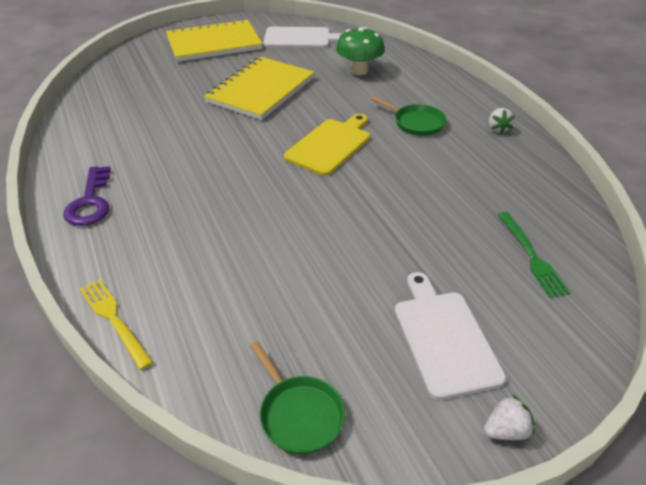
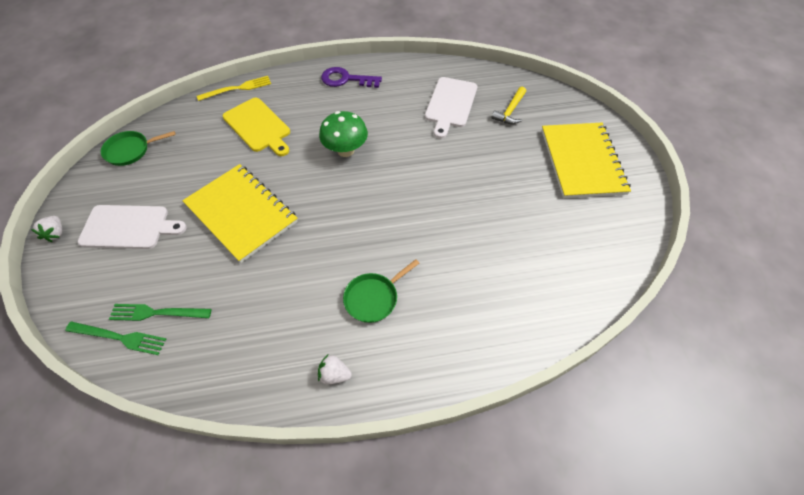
camera: 105 degrees right, 15 degrees up
(148, 79) = (510, 111): none -> yellow hammer
(261, 90) = (472, 185): yellow notebook -> yellow notebook (241, 213)
(300, 38) = (589, 239): white cutting board -> white cutting board (450, 104)
(330, 145) = (361, 217): yellow cutting board -> yellow cutting board (258, 126)
(359, 71) = (497, 277): green mushroom -> green mushroom (345, 150)
(579, 275) = (119, 337): none -> green fork

